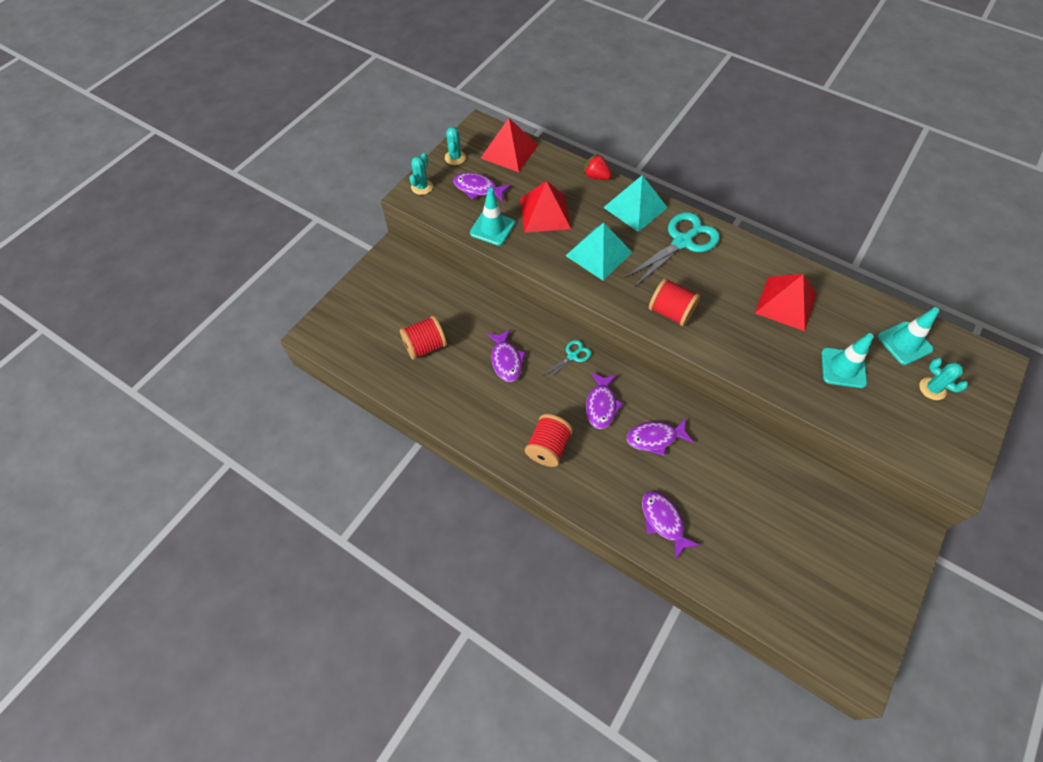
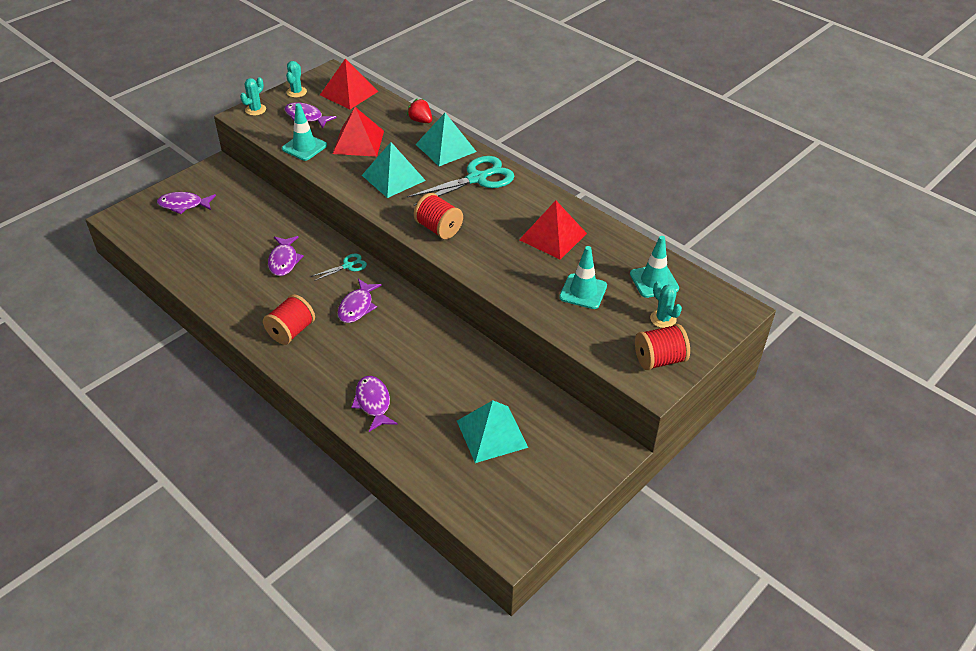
camera: 10 degrees right, 15 degrees down
(425, 346) = (214, 240): red spool -> red spool (659, 360)
(655, 438) = (396, 339): purple fish -> purple fish (184, 205)
(791, 537) = (491, 434): none -> turquoise pyramid

